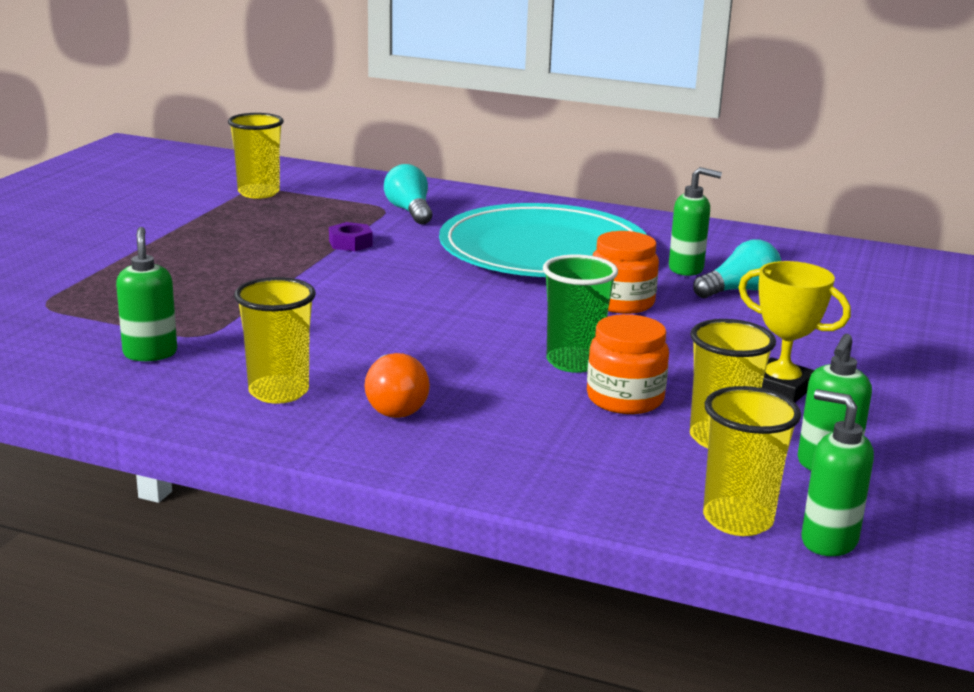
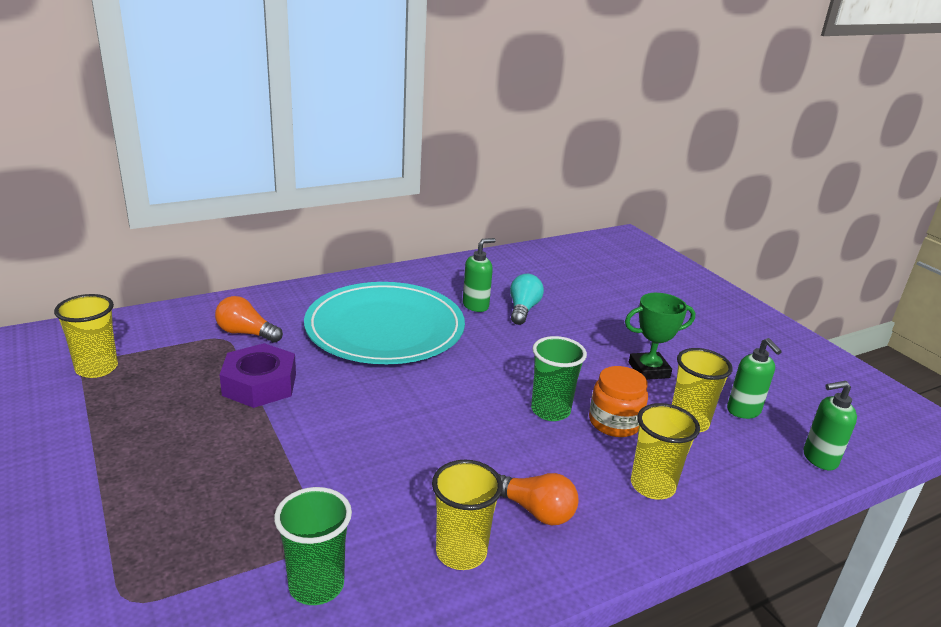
camera: 50 degrees left, 5 degrees up
(150, 353) = (316, 585): green soap dispenser -> green cup
(350, 243) = (259, 384): purple nut -> purple nut, size x1.94
(409, 211) = (246, 333): turquoise light bulb -> orange light bulb
(621, 303) = (492, 349): orange jar -> none
(737, 520) = (780, 472): yellow cup -> yellow cup (652, 486)
(780, 388) = (649, 370): yellow trophy -> green trophy

